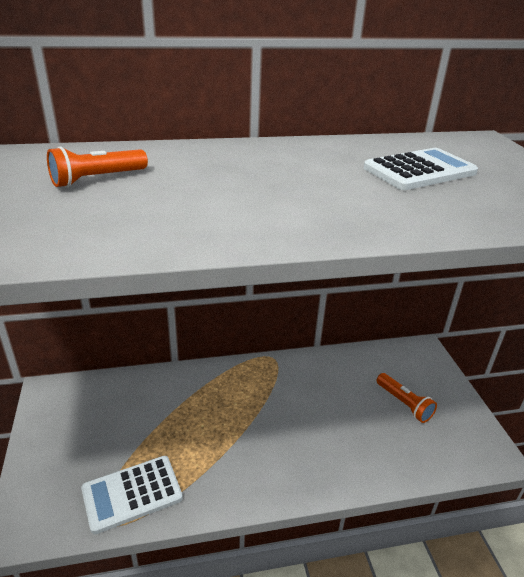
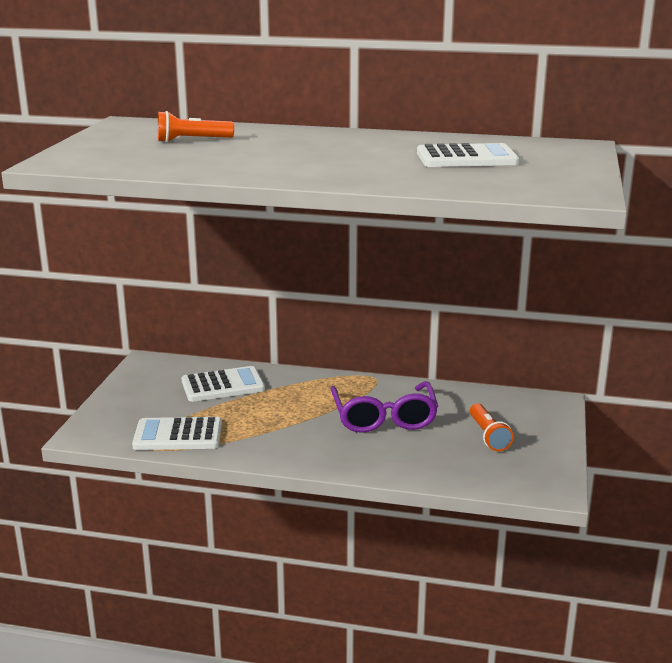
camera: 25 degrees right, 10 degrees down
(142, 404) = (223, 385): none -> white calculator
(310, 406) = (384, 418): none -> purple glasses

